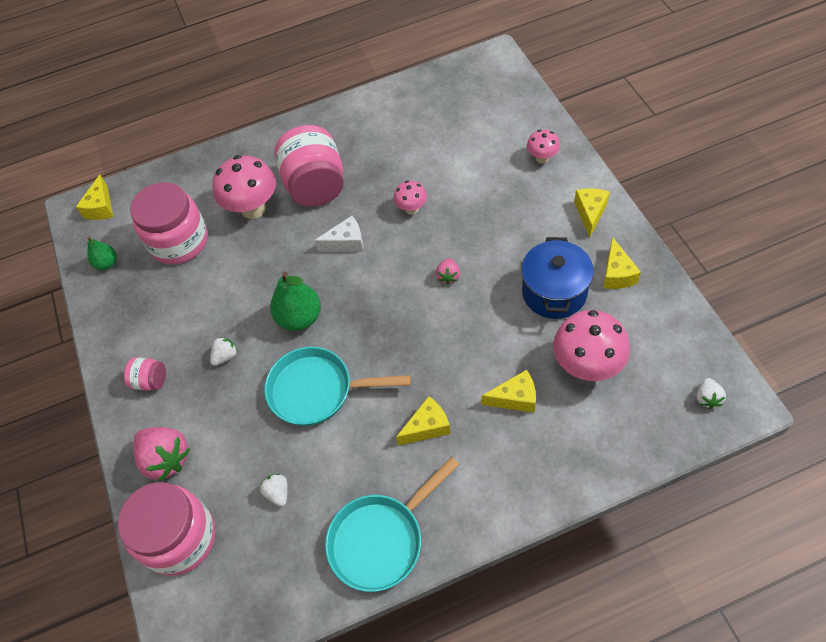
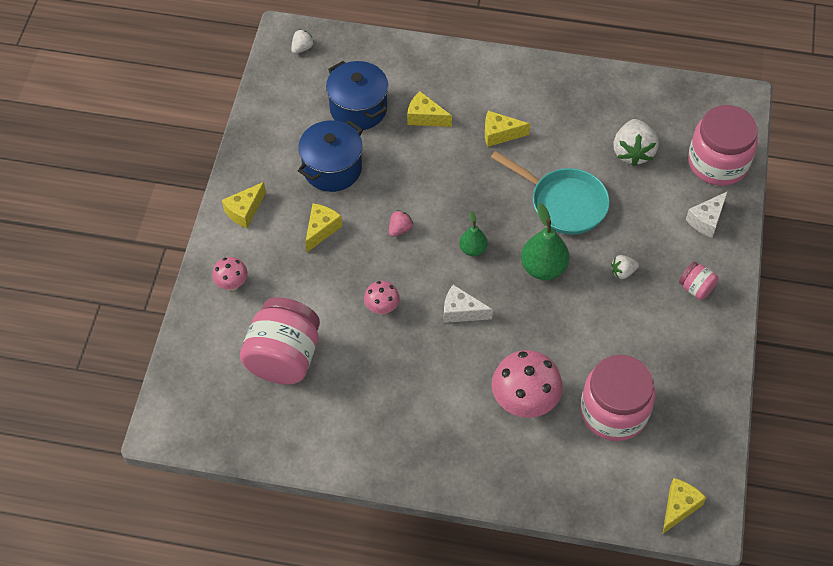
camera: 155 degrees left, 0 degrees up
(107, 263) = (695, 431): green pear -> green pear (473, 249)
(166, 458) = (706, 220): pink strawberry -> white cheese
(278, 493) = (632, 152): white strawberry -> white strawberry, size x1.94
(315, 186) = (450, 389): pink jar -> pink jar (284, 357)
(381, 539) = (578, 89): turquoise pan -> none
(587, 366) = (358, 108): pink mushroom -> blue pot
(617, 274) = (274, 154): yellow cheese -> yellow cheese (321, 230)

